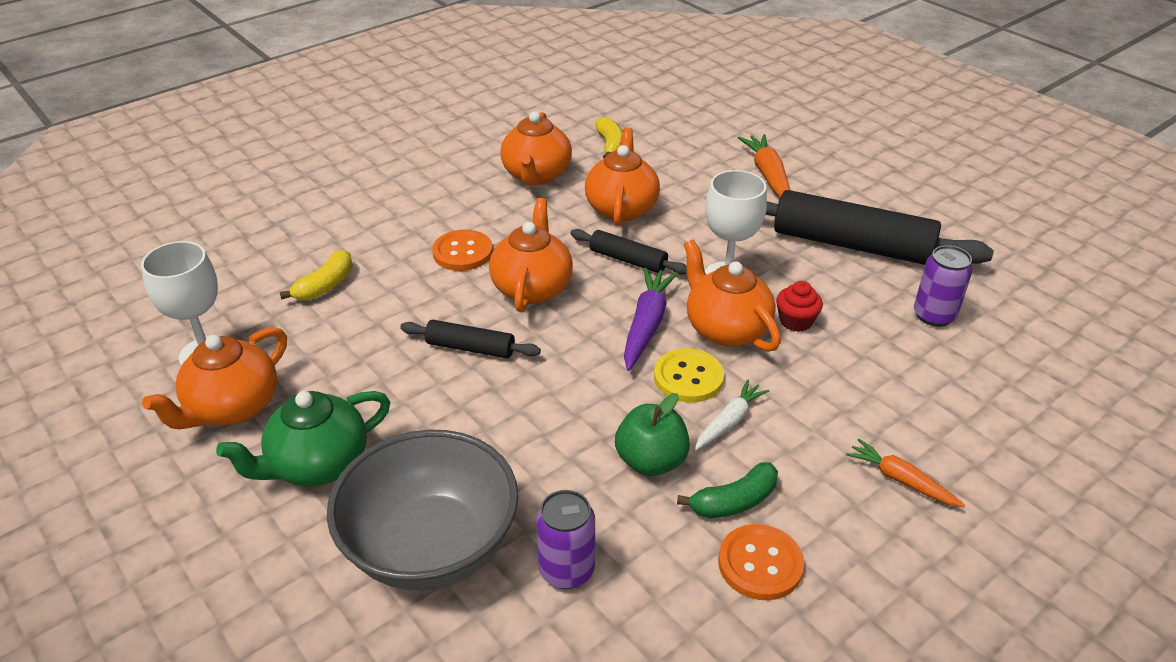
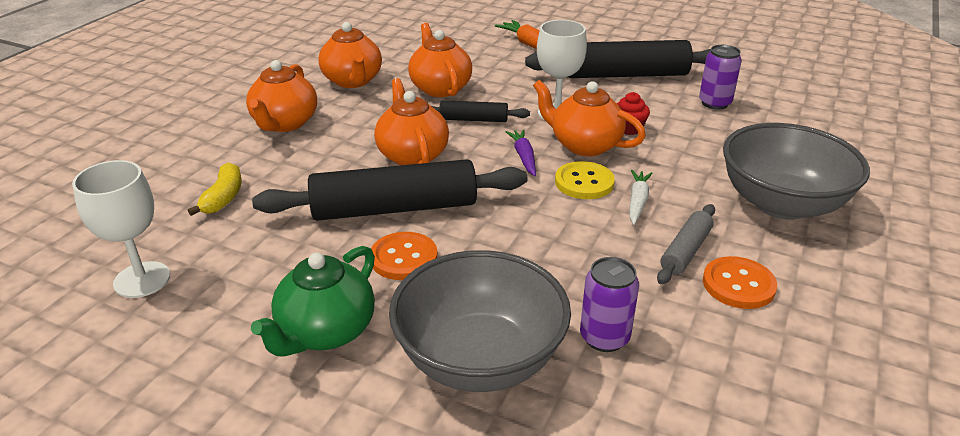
camera: 25 degrees left, 5 degrees down
(232, 408) = (203, 313): orange teapot -> orange teapot (285, 123)
(462, 252) = (332, 145): orange button -> orange button (404, 258)
(470, 348) = (394, 208): black rolling pin -> black rolling pin, size x2.01
(610, 146) = (397, 51): yellow banana -> none
(647, 325) = (524, 157): purple carrot -> purple carrot, size x0.65
(651, 461) = (604, 244): green apple -> none
(734, 502) = (685, 251): green banana -> grey rolling pin
(901, 480) = (781, 204): orange carrot -> grey bowl

